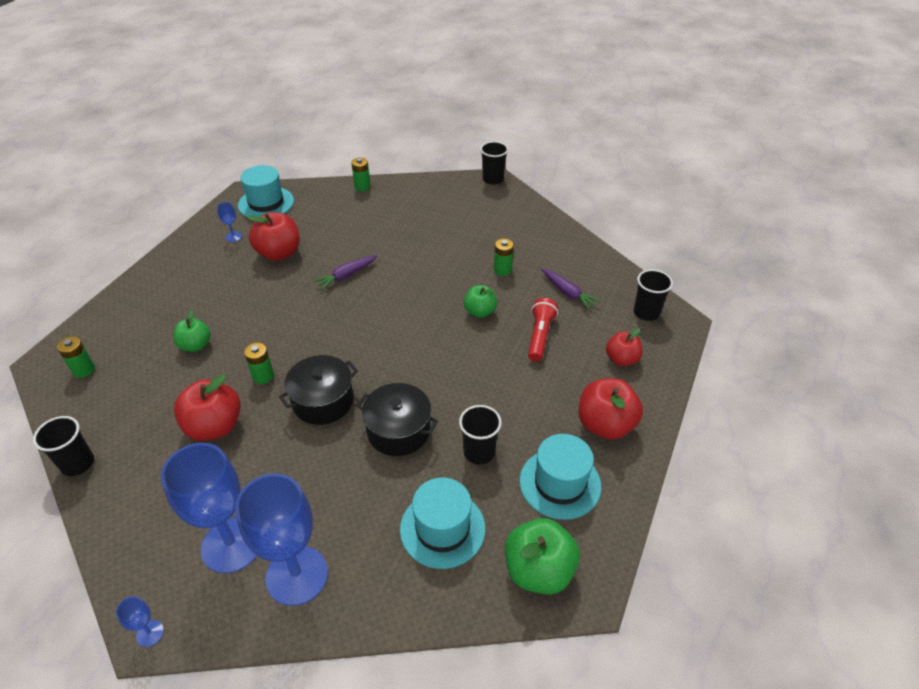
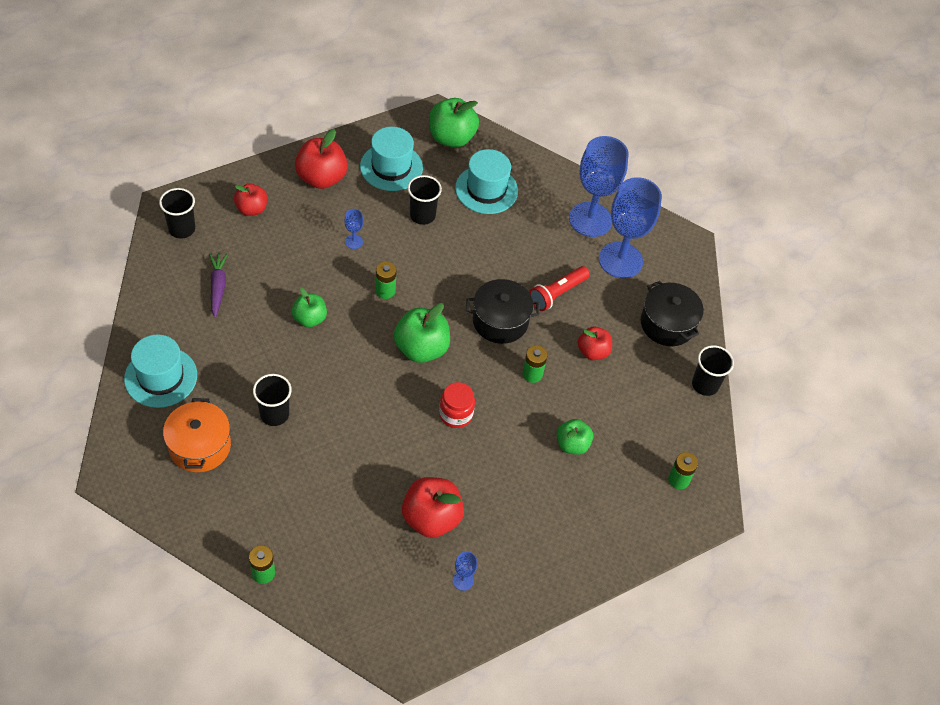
camera: 150 degrees left, 10 degrees up
(150, 633) = (689, 242): blue goblet -> blue goblet (353, 241)
(214, 427) = (593, 352): red apple -> red apple, size x0.63
(266, 203) = (392, 621): turquoise hat -> turquoise hat (161, 377)
(308, 314) = (455, 414): none -> red jar
(346, 276) = (388, 439): purple carrot -> none
(374, 341) = (421, 348): none -> green apple
(398, 430) = (463, 263): black pot -> black pot (667, 324)
(464, 213) = (200, 446): none -> orange pot
(493, 179) = (111, 478): black cup -> black cup (274, 414)
(502, 270) = (243, 348): green battery -> green battery (385, 291)
(540, 336) = (287, 265): red flashlight -> red flashlight (557, 294)

